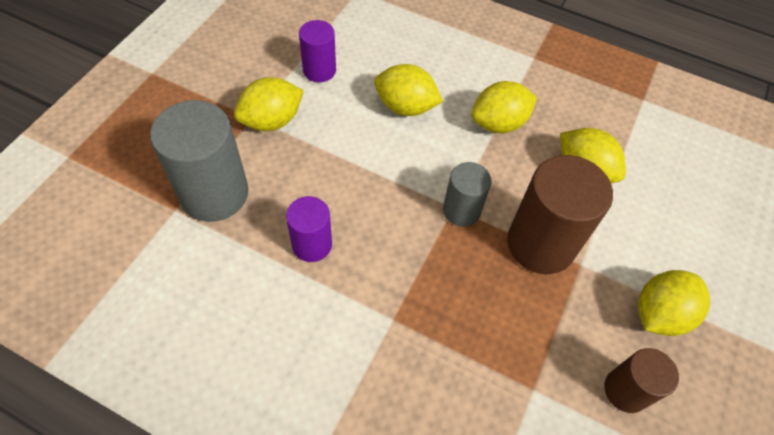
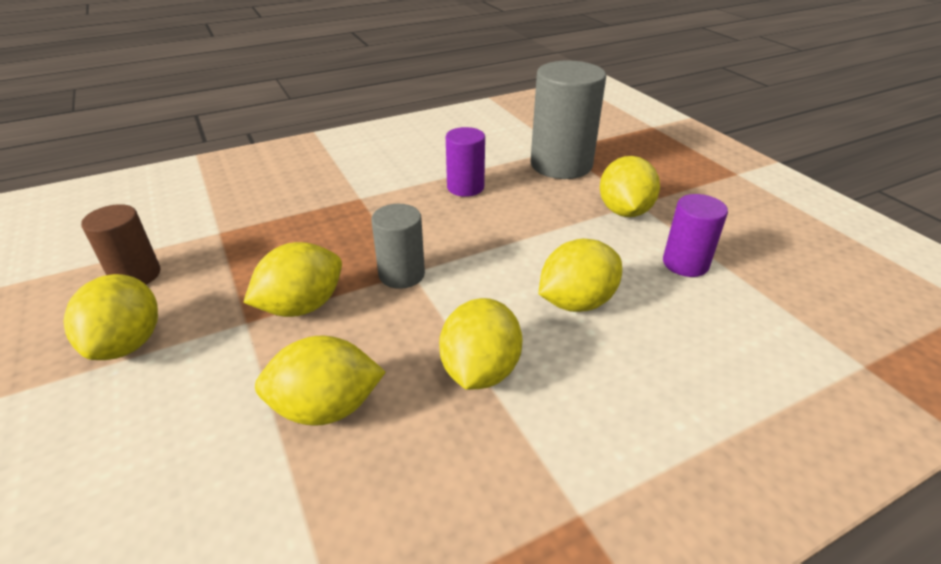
camera: 130 degrees right, 20 degrees down
(541, 244) = (302, 306): brown cylinder -> yellow lemon

